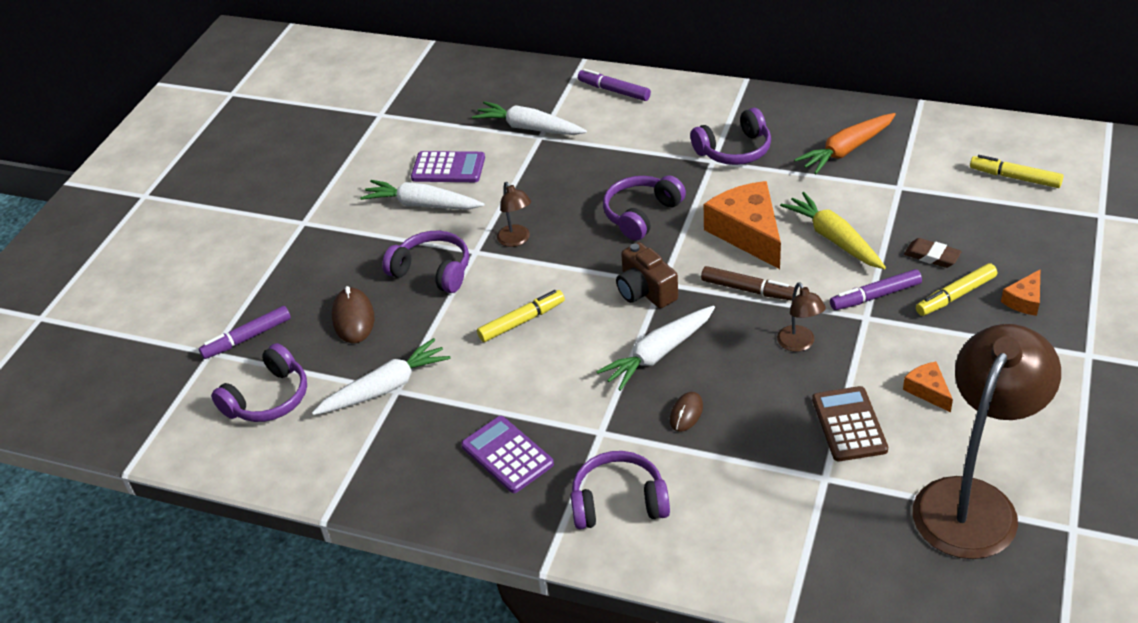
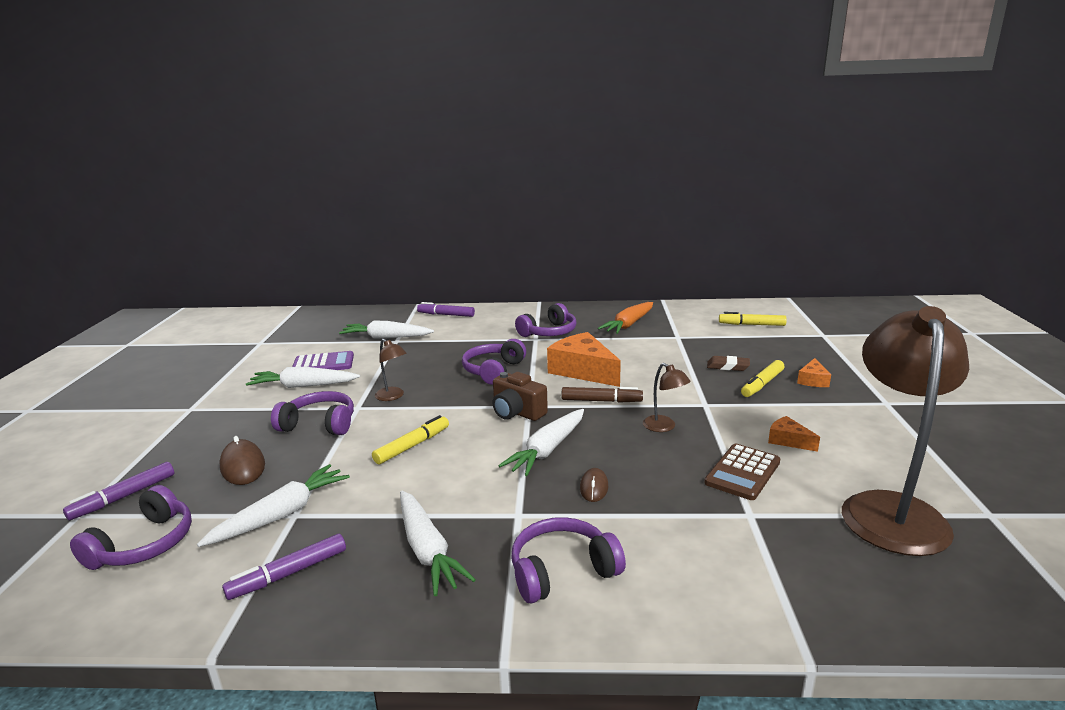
camera: 20 degrees left, 20 degrees down
(507, 455) = (427, 550): purple calculator -> white carrot
(834, 239) = (650, 366): yellow carrot -> none
(849, 424) = (742, 472): brown calculator -> brown calculator turned 120 degrees counterclockwise
(875, 296) = (703, 392): purple marker -> purple marker (288, 574)

